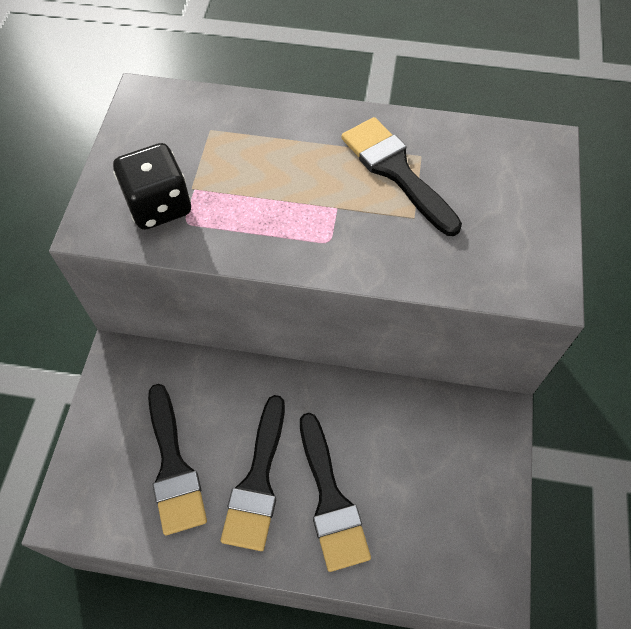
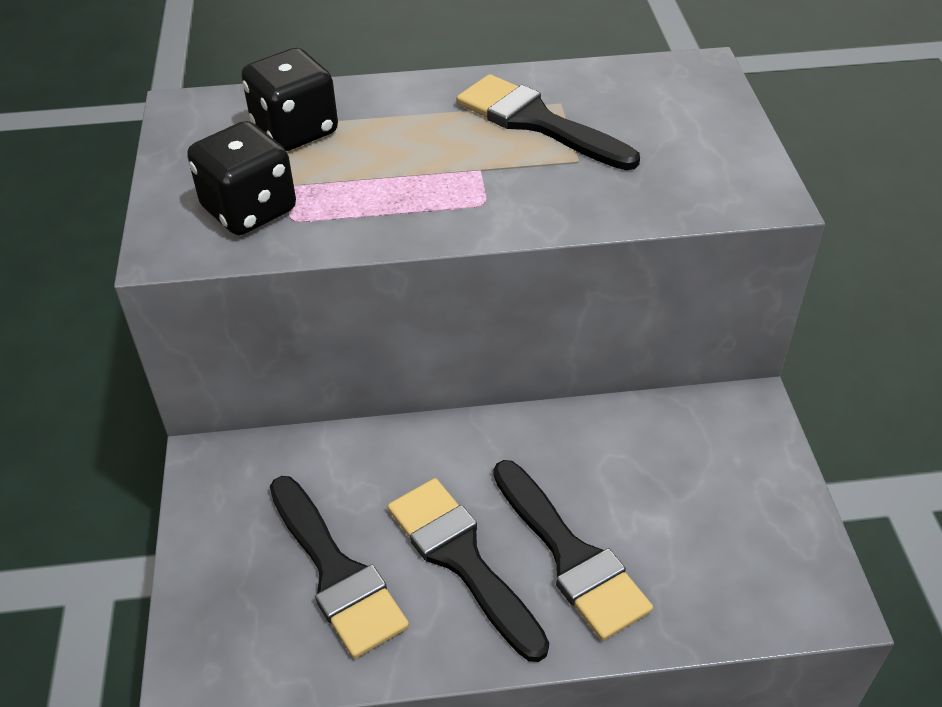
camera: 15 degrees left, 15 degrees down
(215, 137) = (295, 131): none -> black dice
(258, 481) = (462, 559): black brush -> black brush turned 150 degrees clockwise

